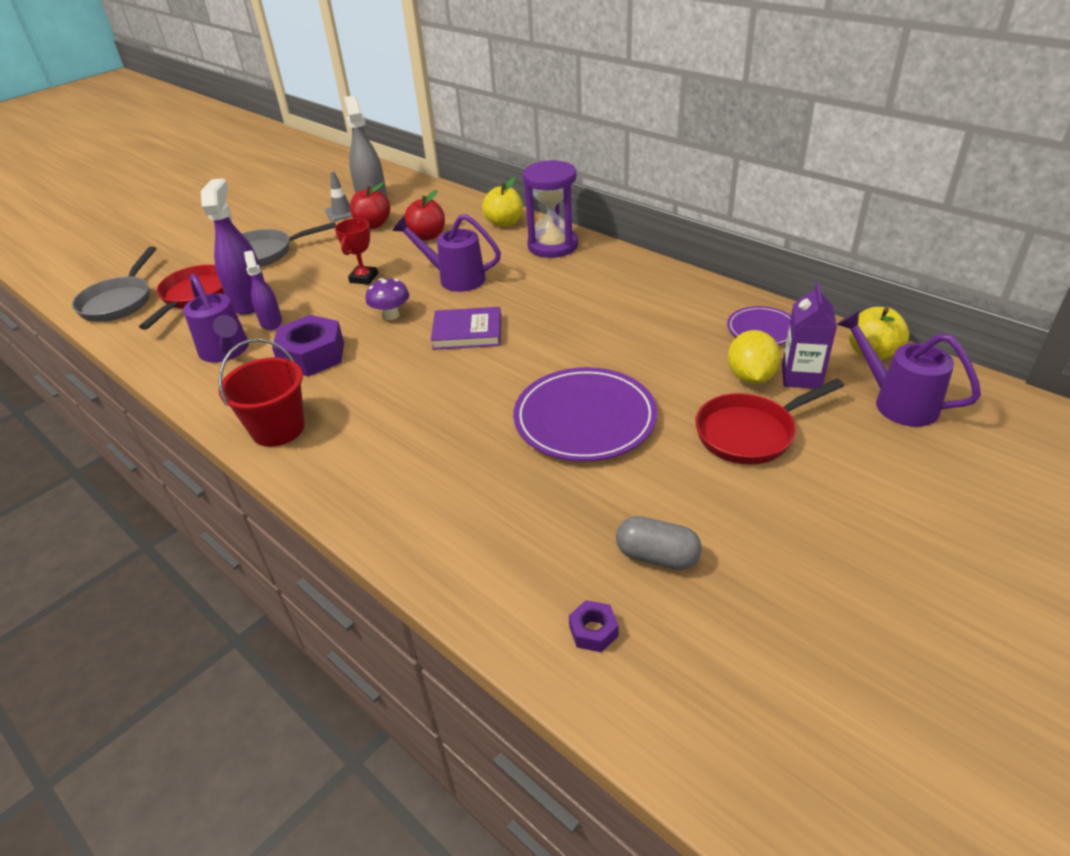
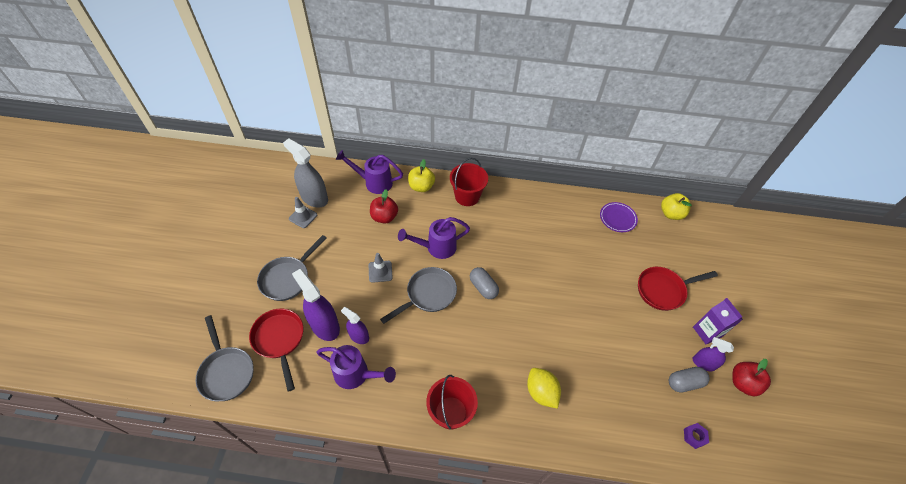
camera: 40 degrees left, 15 degrees up
(312, 355) = (413, 349): purple nut -> none
(363, 278) = (380, 271): red trophy -> grey traffic cone
(373, 225) = (337, 220): red apple -> red apple (743, 383)
(391, 315) = (428, 295): purple mushroom -> grey pan
(467, 332) = (483, 287): purple book -> grey capsule
(552, 246) = (467, 196): purple hourglass -> red bucket
(585, 418) = (592, 319): purple plate -> none
(723, 549) = (703, 363): none -> purple spray bottle
(750, 377) = (637, 254): yellow lemon -> yellow lemon (541, 392)
(750, 433) = (663, 290): red pan -> red pan turned 45 degrees clockwise
(801, 377) = (656, 243): purple carton -> purple carton (707, 332)
(896, 402) = (700, 241): purple watering can -> purple watering can (374, 182)

